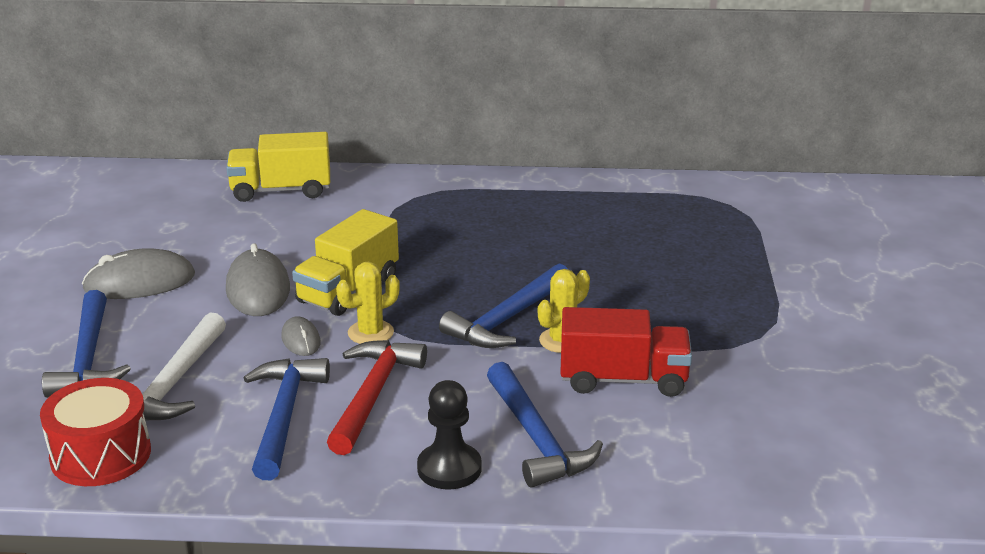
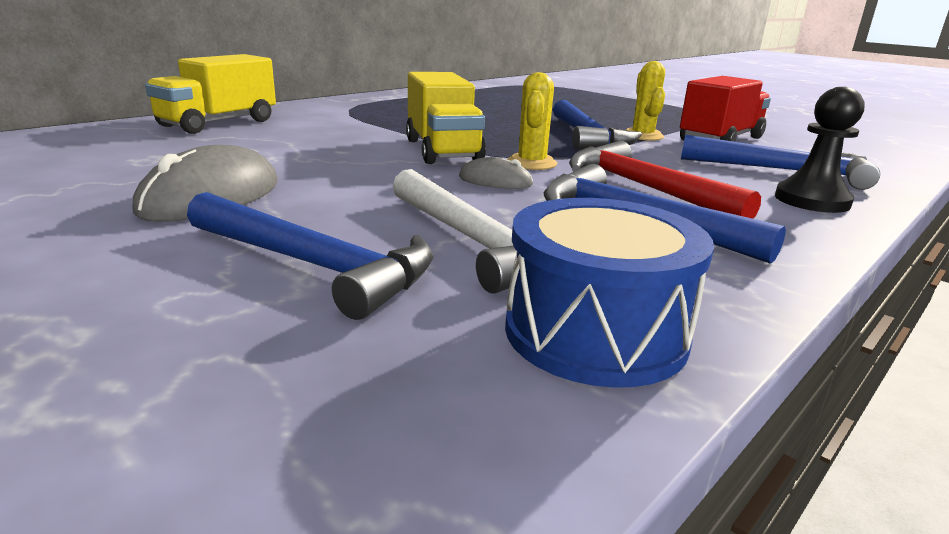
camera: 50 degrees left, 5 degrees down
(101, 455) = (595, 332): red drum -> blue drum
(258, 289) = (363, 168): grey mouse -> none

